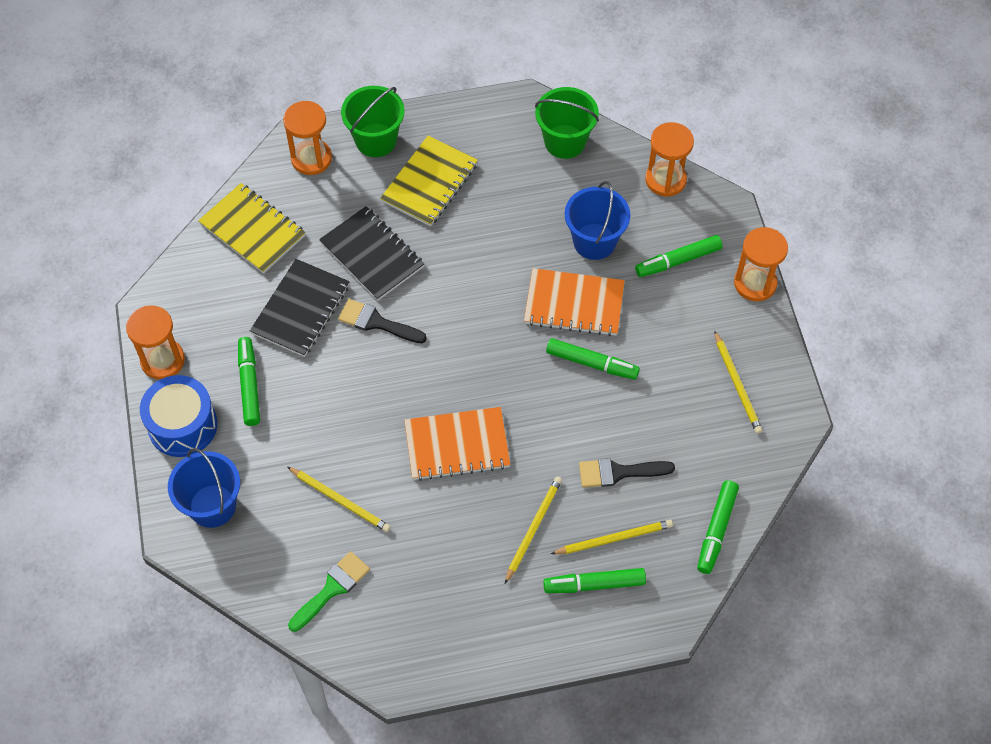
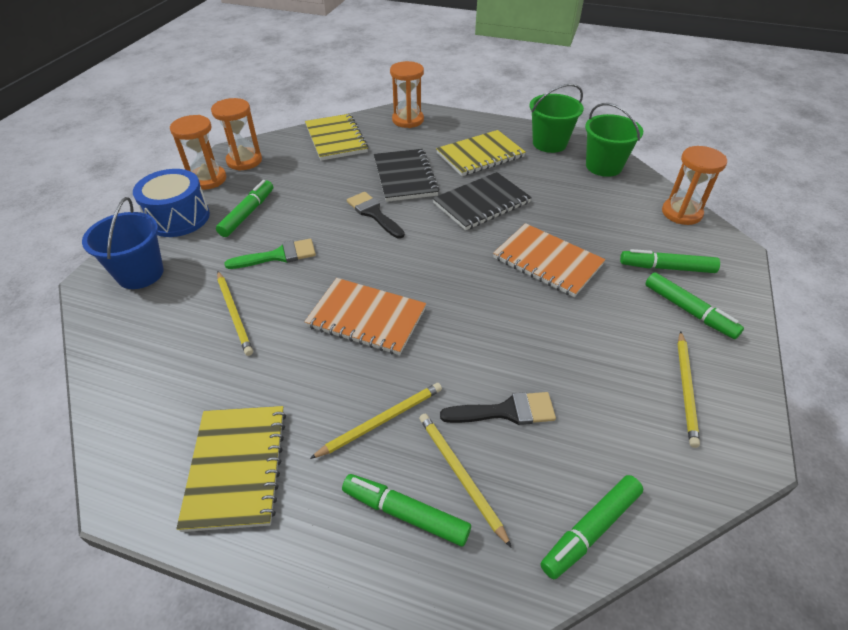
camera: 30 degrees right, 15 degrees down
(300, 309) = (326, 187): black notebook -> black notebook (481, 203)
(332, 588) = (158, 378): green brush -> green brush (278, 255)
(376, 140) = (459, 125): green bucket -> green bucket (549, 143)
(456, 618) = (236, 467): none -> yellow notebook
(592, 363) = (537, 309): green marker -> green marker (689, 311)
(594, 241) = (592, 229): blue bucket -> none
(614, 539) = (460, 475): yellow pencil -> yellow pencil turned 135 degrees counterclockwise
(618, 472) = (506, 411): black brush -> black brush turned 150 degrees clockwise
(755, 283) = (742, 312): orange hourglass -> orange hourglass (244, 161)

